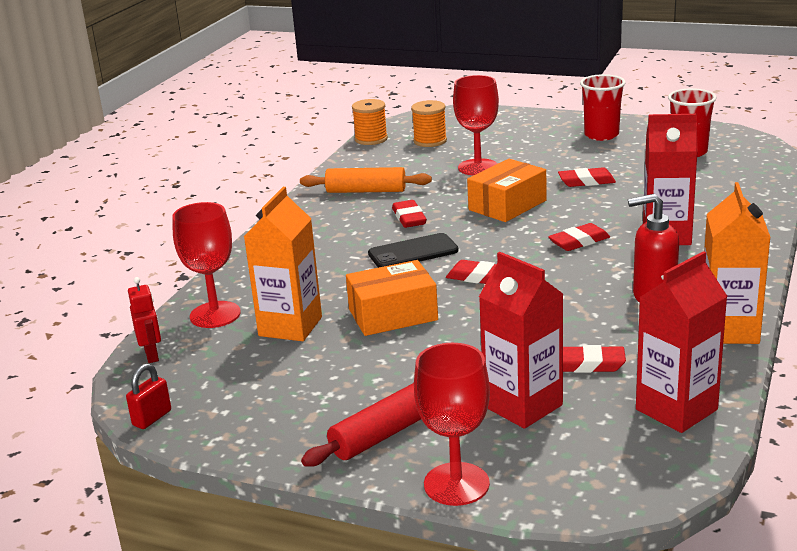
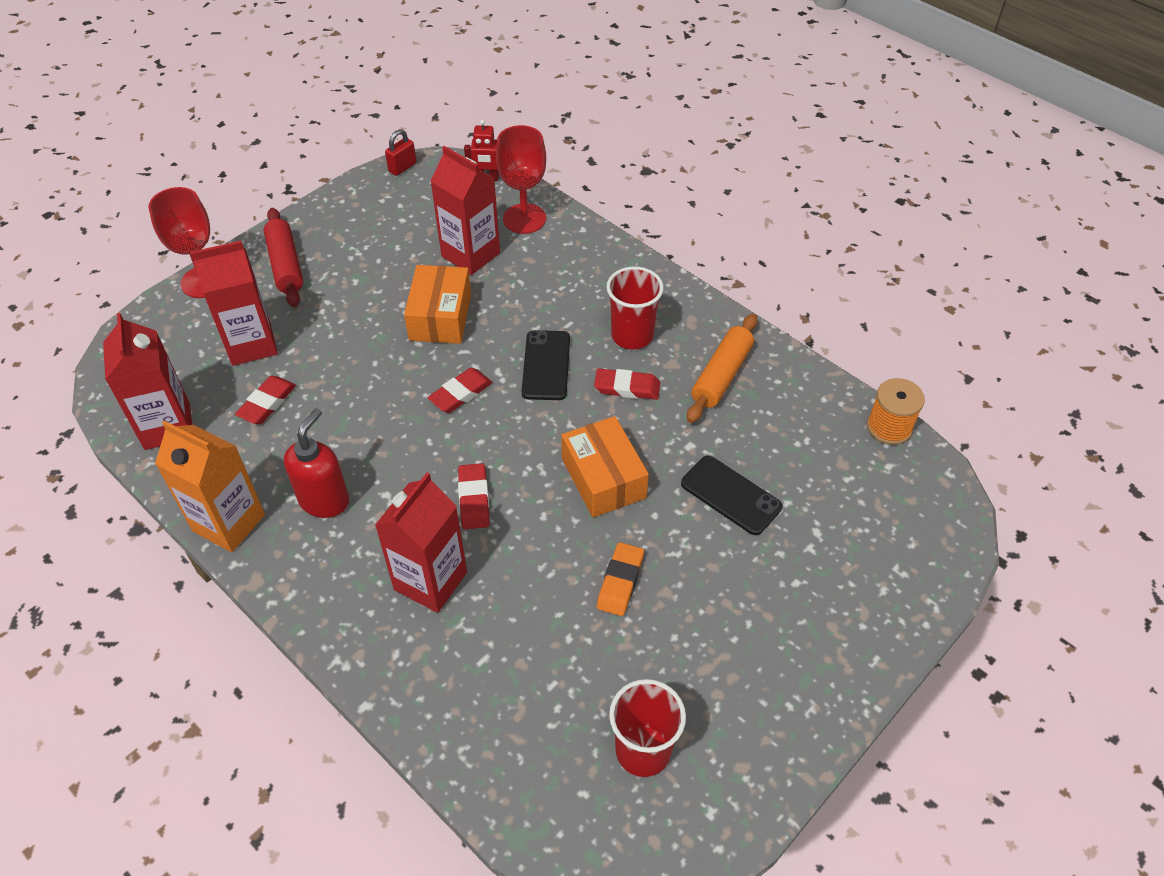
camera: 110 degrees right, 25 degrees up
(152, 418) = (402, 167): red padlock -> red padlock turned 75 degrees clockwise
(290, 326) = (470, 254): orange carton -> red carton
(430, 141) = (850, 481): orange spool -> none
(478, 167) = (731, 495): red goblet -> black phone
(586, 181) = (620, 581): red eraser -> orange eraser
(601, 135) = (767, 679): red cup -> red cup (632, 335)

